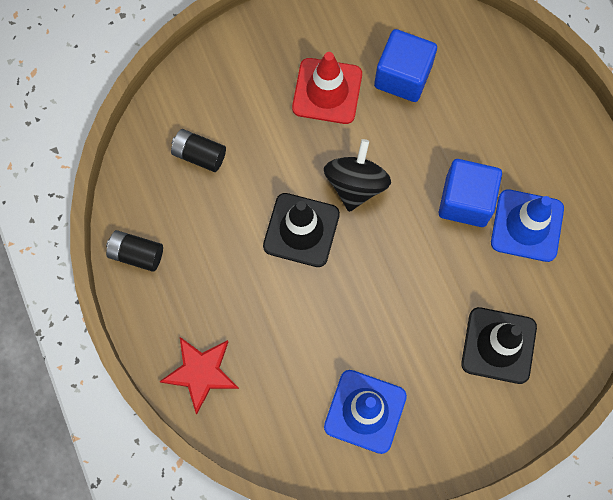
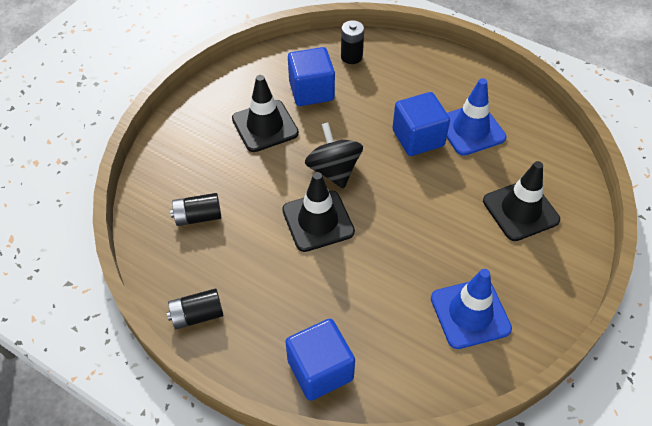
camera: 35 degrees left, 20 degrees down
(201, 372) = (320, 370): red star -> blue cube
(327, 91) = (265, 126): red traffic cone -> black traffic cone
(476, 58) = (351, 56): none -> black battery

